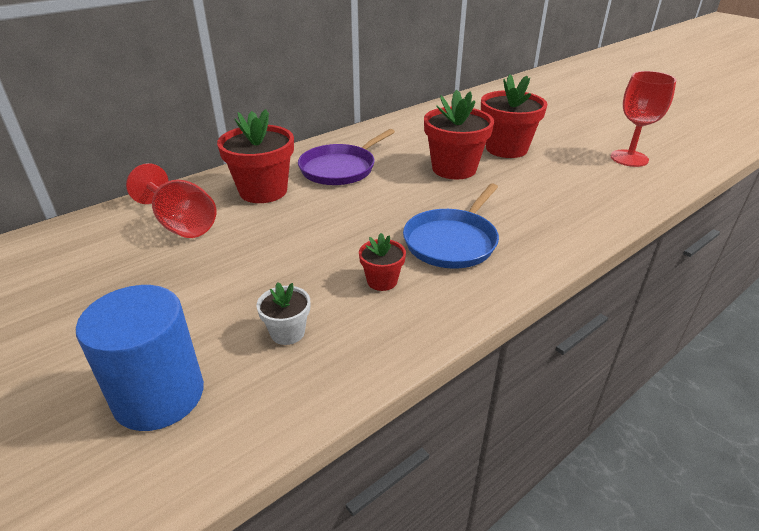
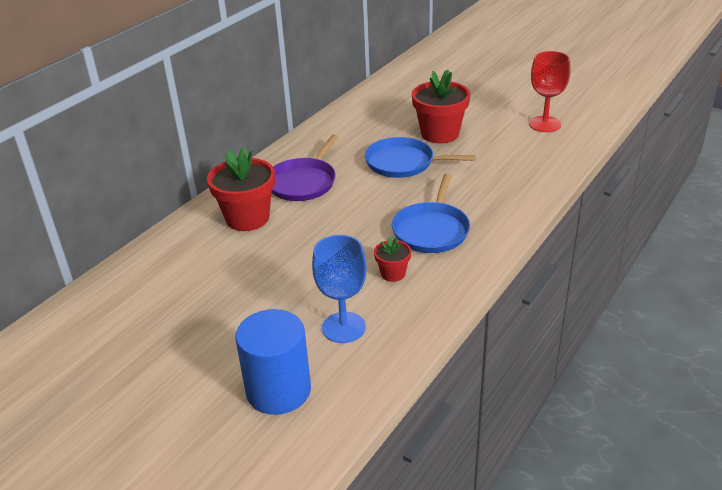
camera: 15 degrees left, 0 degrees up
(181, 224) = (196, 263): red goblet -> none
(287, 332) = (343, 327): white flower pot -> blue goblet
(454, 169) = (403, 163): red flower pot -> blue pan

